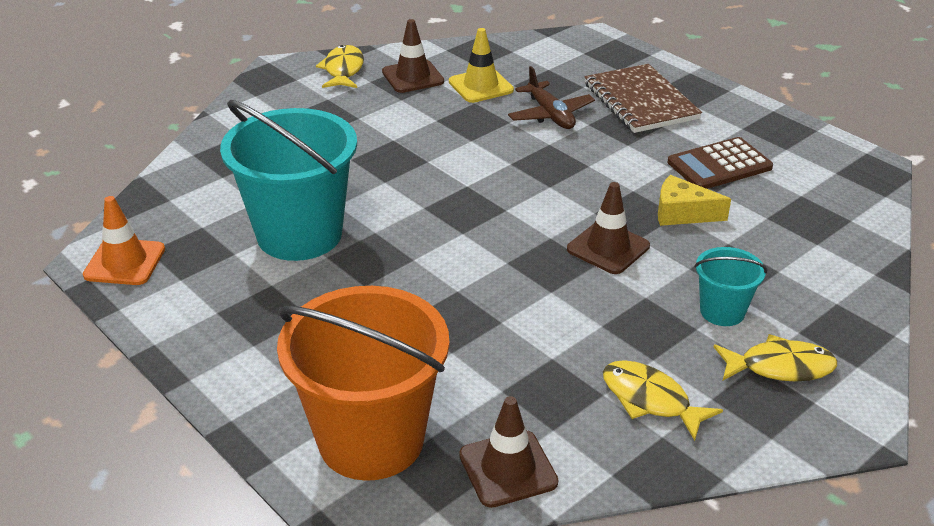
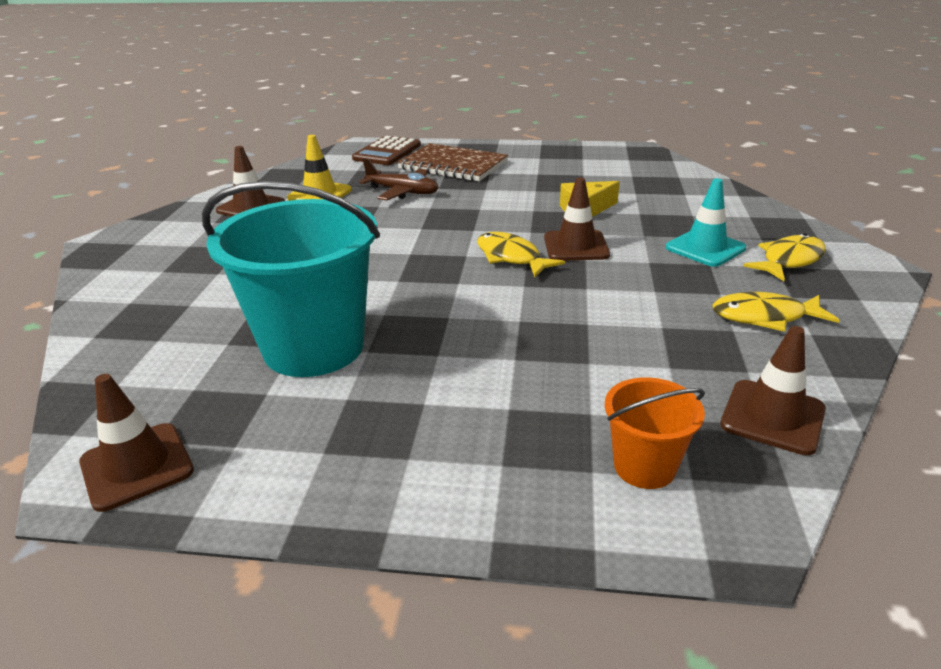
camera: 40 degrees left, 5 degrees down
(125, 262) = (137, 466): orange traffic cone -> brown traffic cone
(343, 70) = (176, 223): yellow fish -> yellow fish (511, 257)
(371, 440) = (644, 467): orange bucket -> orange bucket, size x0.48
(719, 165) = (560, 178): brown calculator -> brown calculator (387, 152)
(722, 311) = (705, 248): turquoise bucket -> turquoise traffic cone

